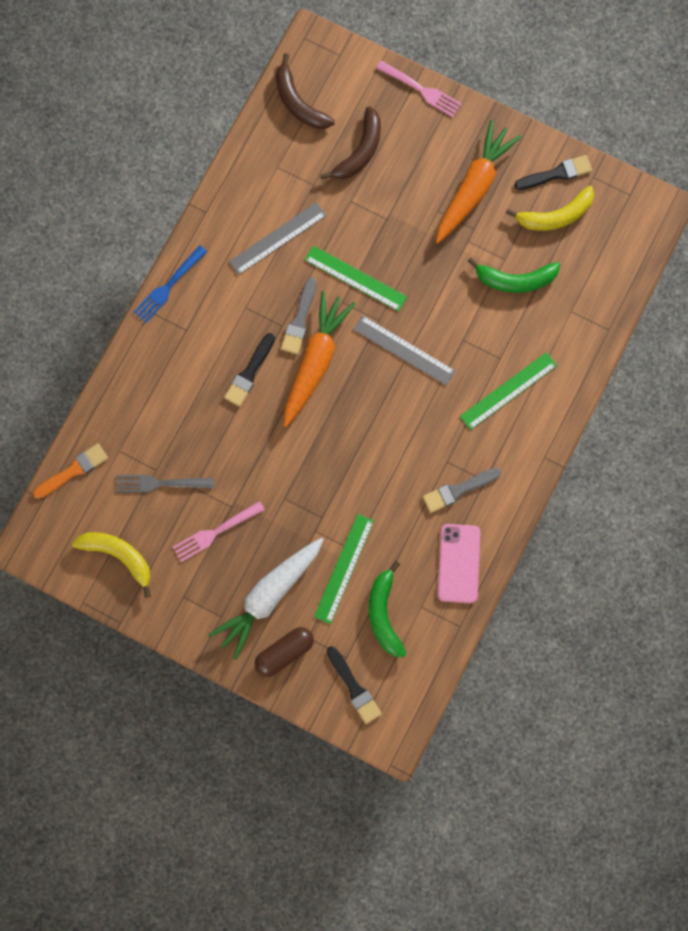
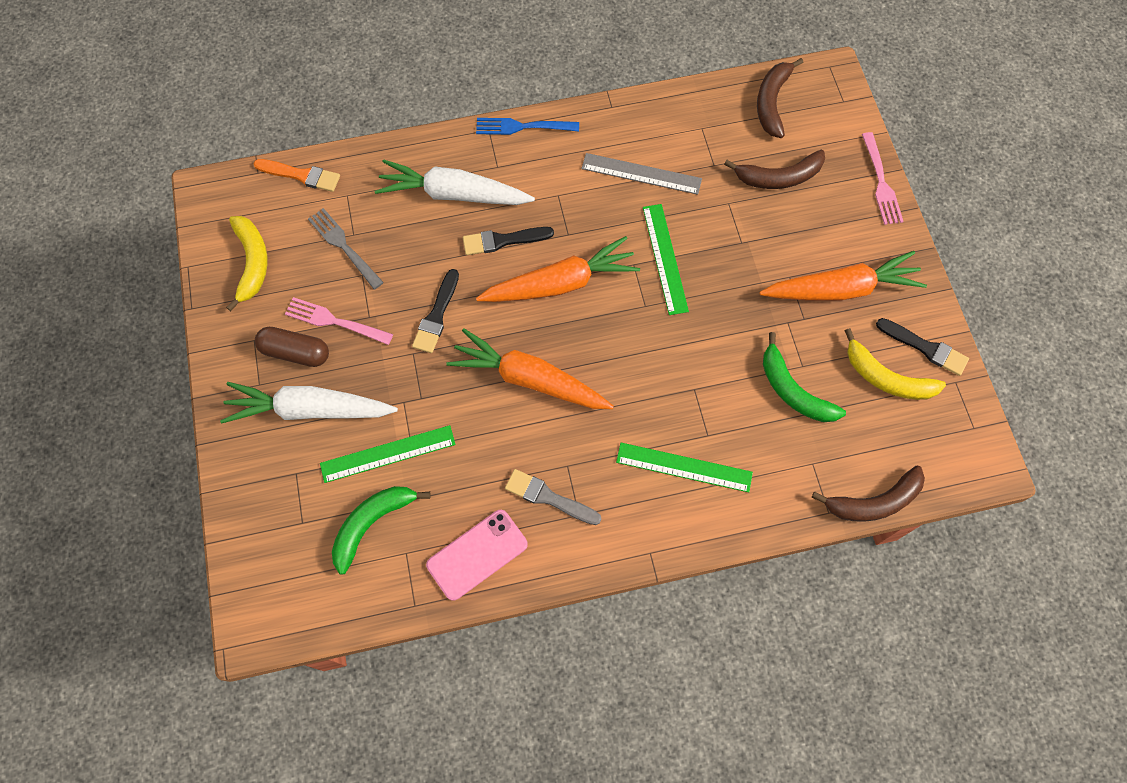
camera: 50 degrees right, 10 degrees down
(182, 377) = (453, 194): none -> white carrot
(284, 652) = (265, 464): brown capsule -> brown capsule (295, 352)
(299, 320) = (586, 243): grey brush -> none
(354, 687) = (277, 552): black brush -> black brush (437, 315)
(367, 438) = (529, 379): none -> orange carrot
(404, 350) = (637, 347): grey ruler -> none
(624, 297) = (873, 502): none -> brown banana

